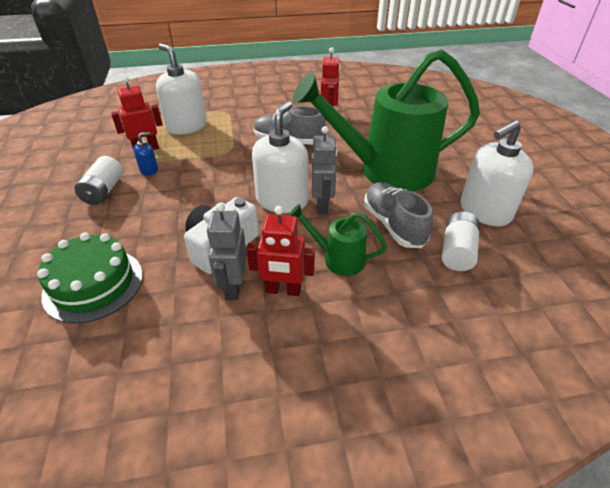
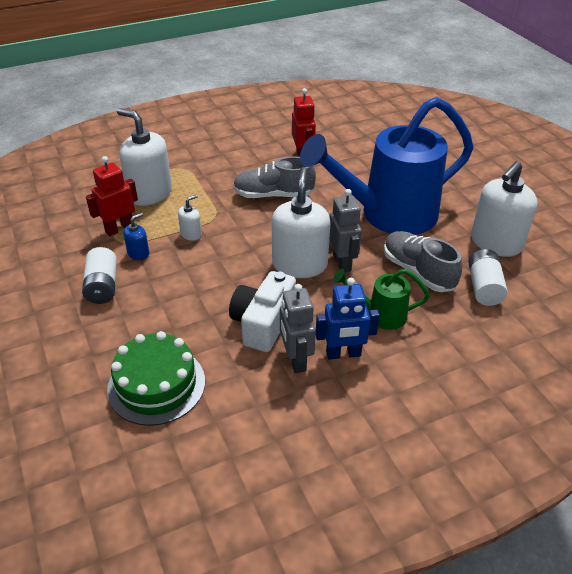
camera: 15 degrees left, 0 degrees up
(201, 161) = (191, 234): none -> white soap dispenser
(283, 290) = (343, 354): red robot -> blue robot
(385, 171) = (388, 215): green watering can -> blue watering can

